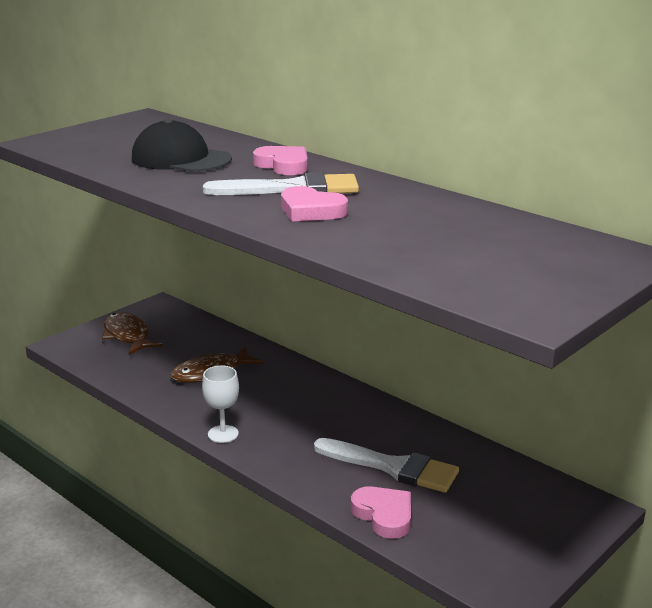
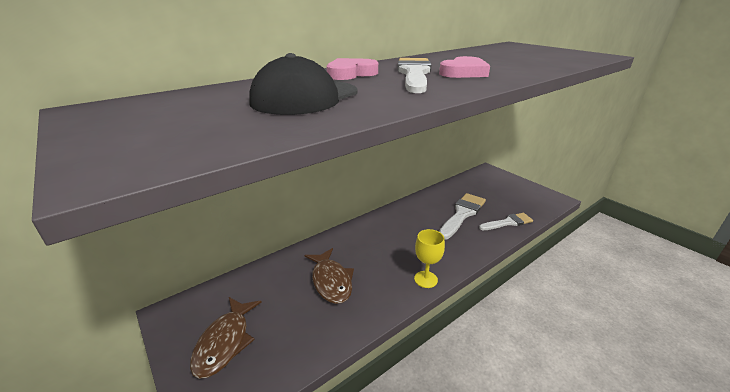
camera: 80 degrees left, 5 degrees up
(127, 336) = (225, 342): brown fish -> brown fish turned 60 degrees counterclockwise
(223, 434) = (425, 279): white goblet -> yellow goblet
(384, 515) = (508, 222): pink heart -> white brush

